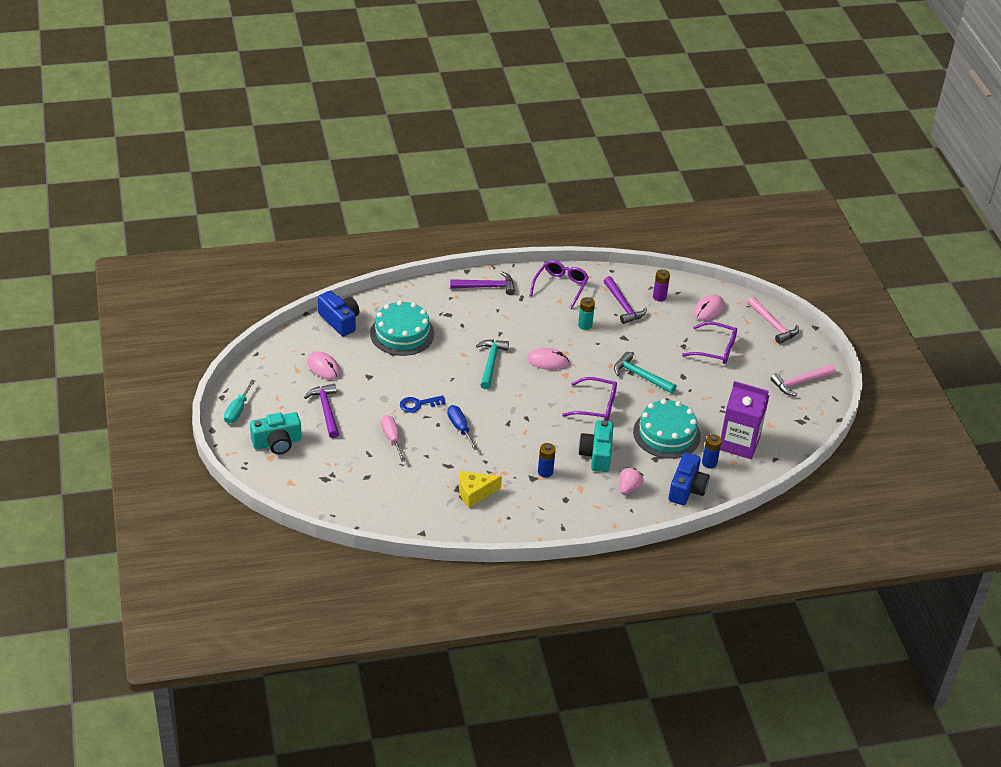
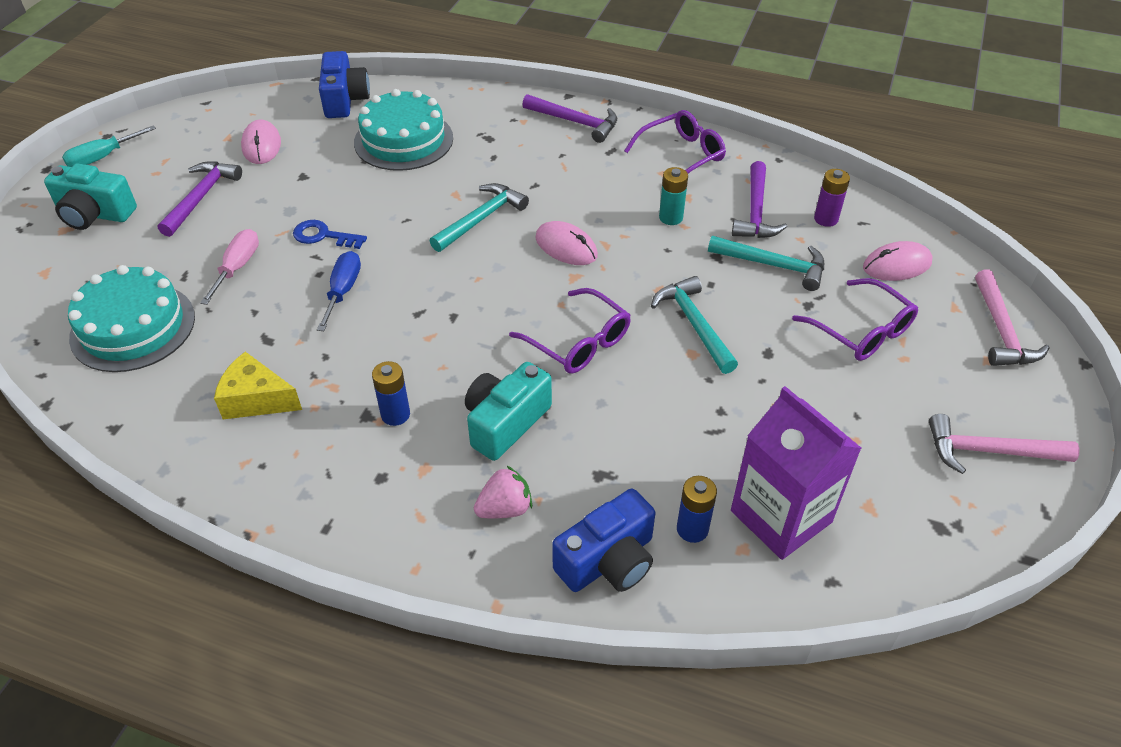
camera: 35 degrees right, 5 degrees up
(653, 332) = (773, 265): none -> turquoise hammer
(666, 434) = (657, 439): turquoise cake -> turquoise cake (133, 327)

